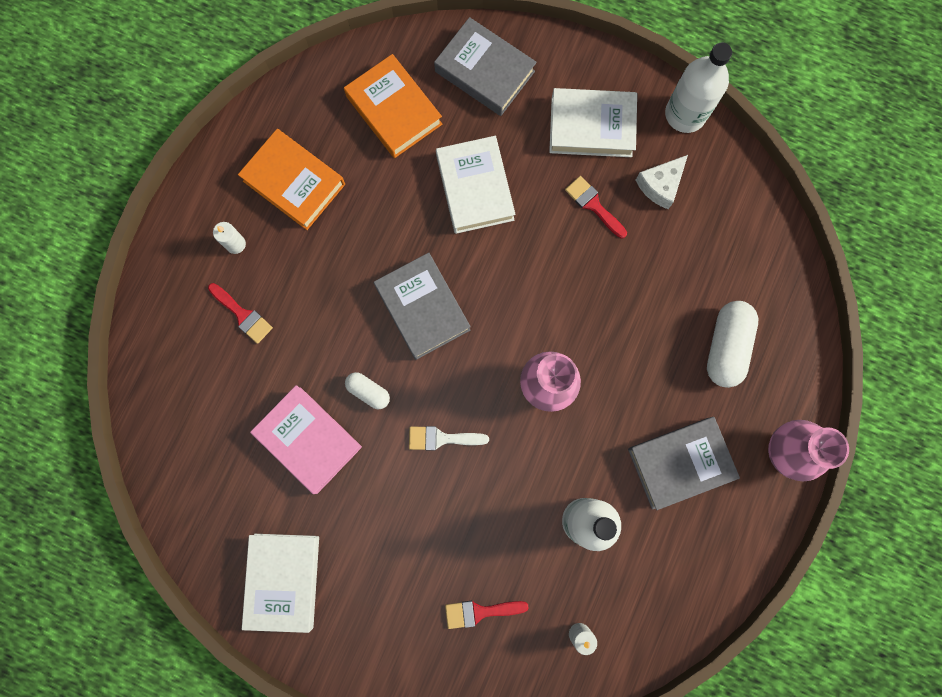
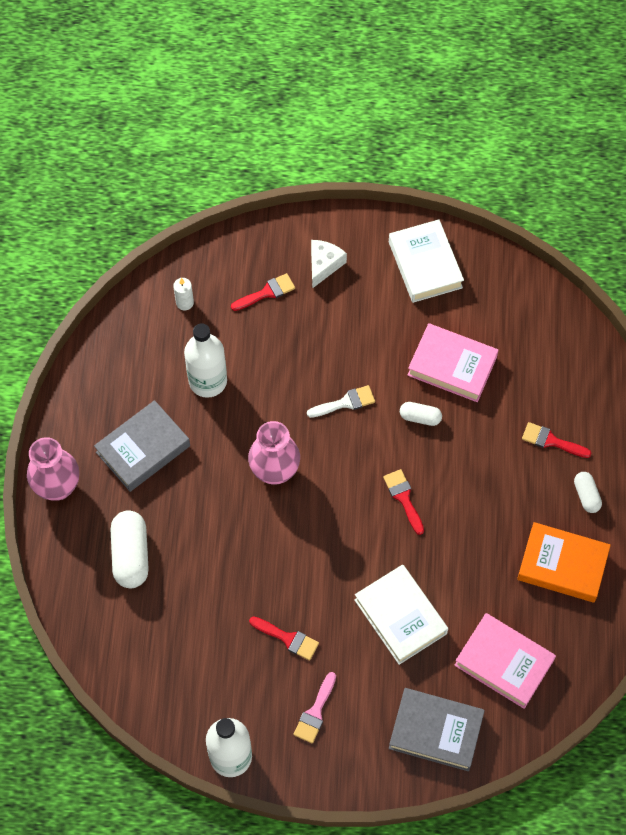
camera: 160 degrees right, 15 degrees down
(235, 244) = (586, 495): white candle -> white capsule
(394, 110) = (504, 663): orange book -> pink book
(422, 308) = (403, 498): grey book -> red brush
(591, 127) = (315, 712): white book -> pink brush
(660, 185) = (232, 679): white cheese -> white cheese (324, 265)

